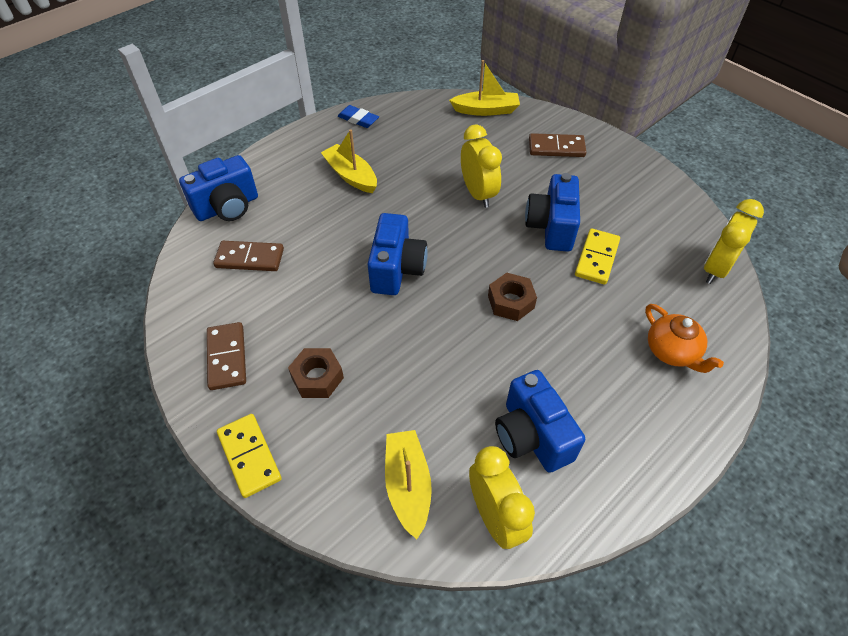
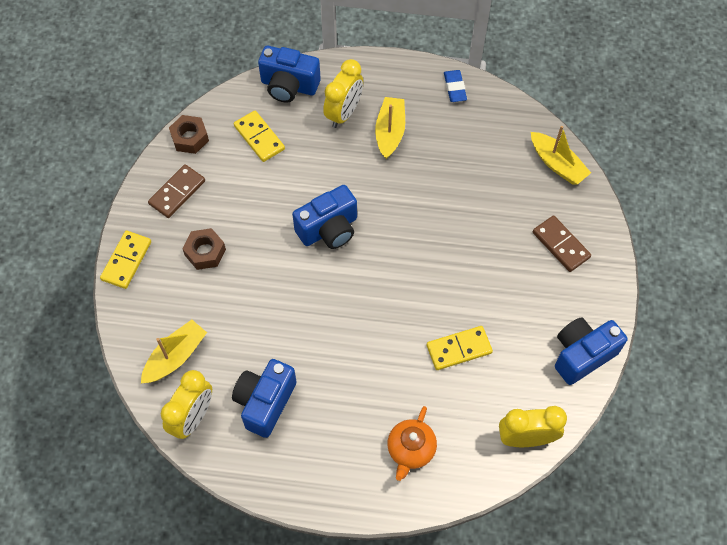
camera: 50 degrees right, 10 degrees up
(249, 258) = (259, 138): brown domino -> yellow domino
(478, 194) = (452, 226): yellow clock -> yellow clock (344, 113)
(511, 302) = (364, 319): brown nut -> brown nut (190, 138)
(551, 227) = (463, 298): blue camera -> blue camera (582, 355)

